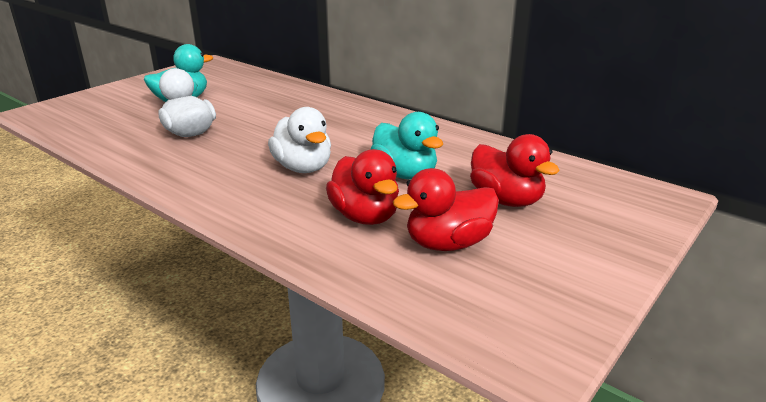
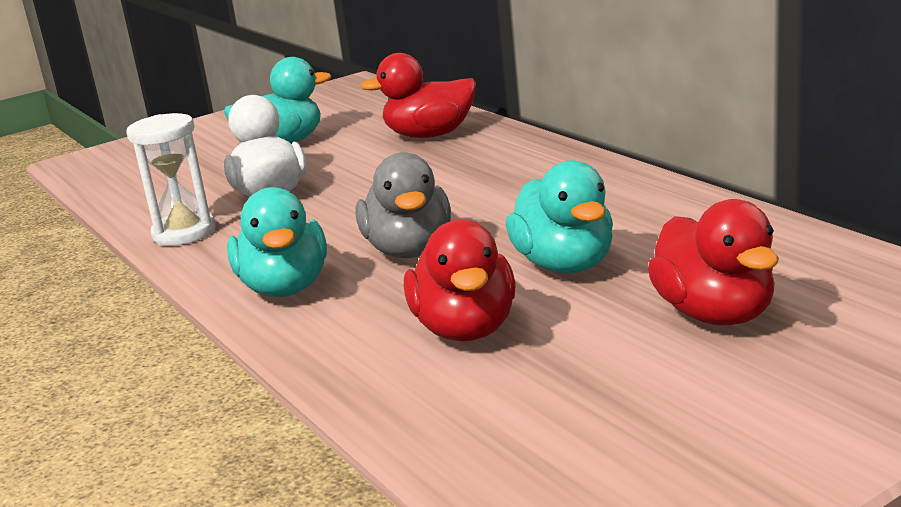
camera: 20 degrees right, 5 degrees down
(139, 160) = (184, 233): none -> white hourglass
(231, 195) = (285, 288): none -> turquoise duck
(303, 168) = (409, 250): white duck -> grey duck
(448, 243) = (575, 379): red duck -> red duck (429, 135)

